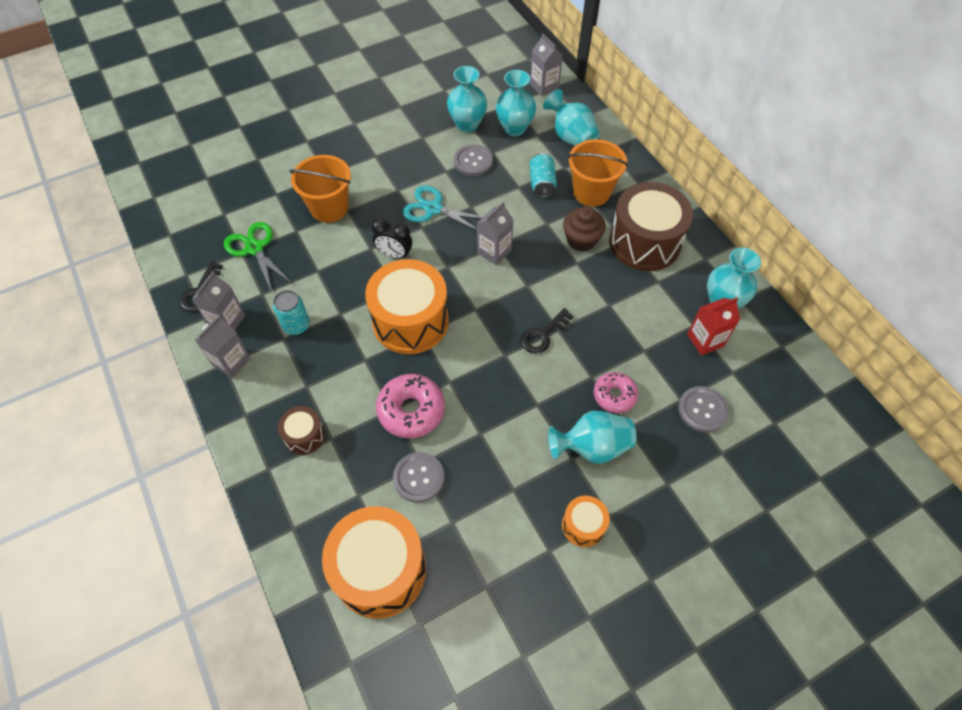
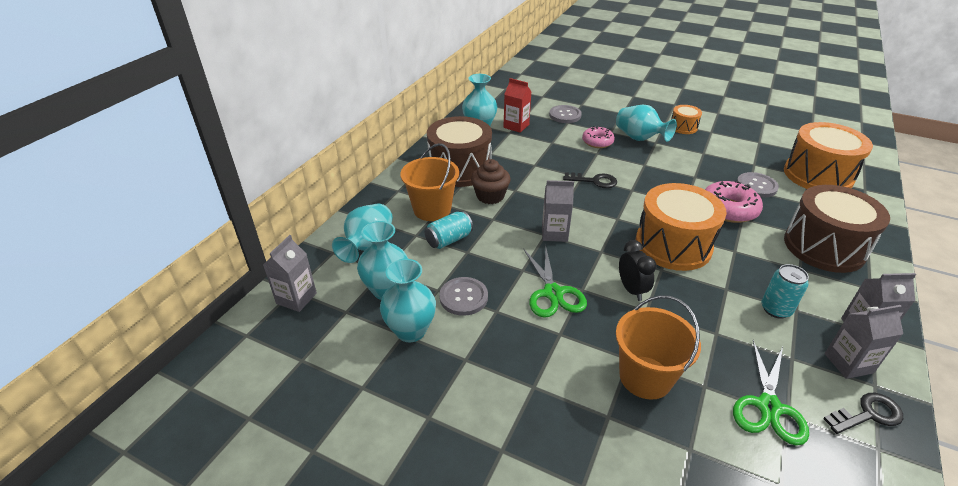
camera: 125 degrees left, 20 degrees down
(304, 436) = (824, 247): brown drum -> brown drum, size x2.07
(433, 209) = (553, 293): turquoise scissors -> green scissors

